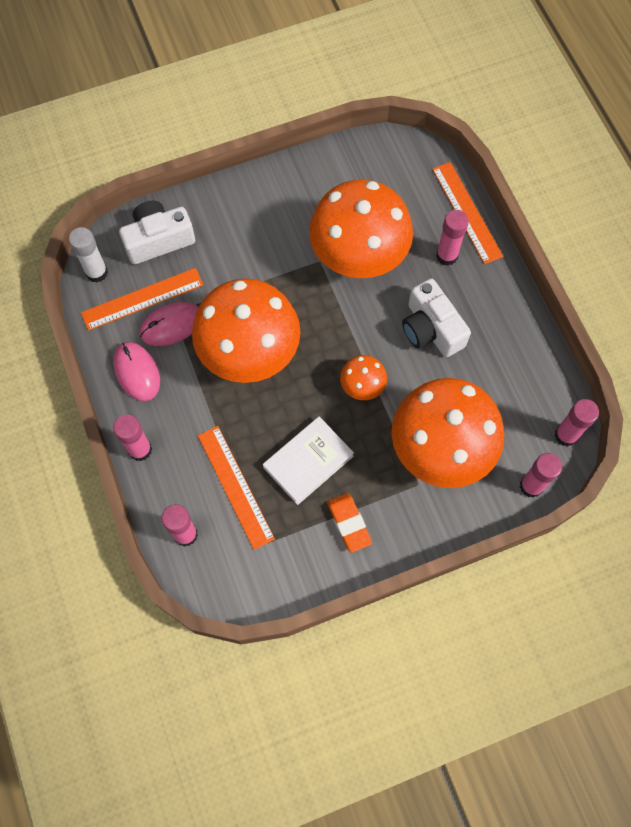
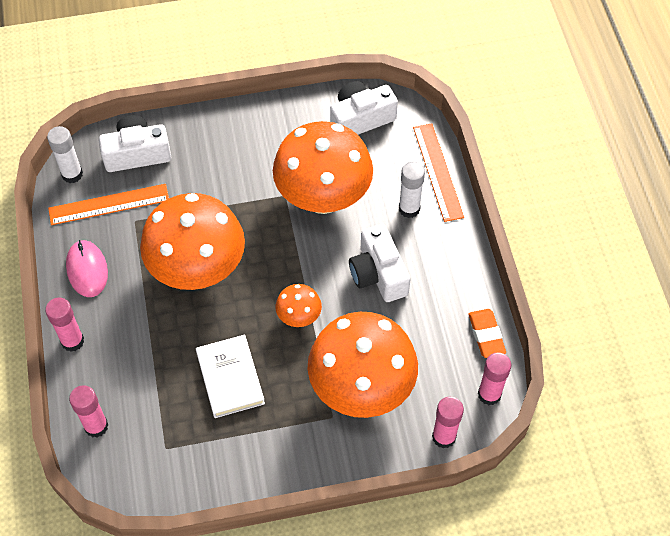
camera: 10 degrees right, 10 degrees down
(171, 325) = (130, 232): pink mouse -> none
(235, 486) = (155, 389): orange ruler -> none
(308, 461) = (230, 378): white book -> white book turned 75 degrees counterclockwise
(349, 523) = (256, 442): orange eraser -> orange eraser (486, 335)
(377, 168) = (360, 119): none -> white camera
(446, 256) = (409, 209): pink glue stick -> white glue stick

